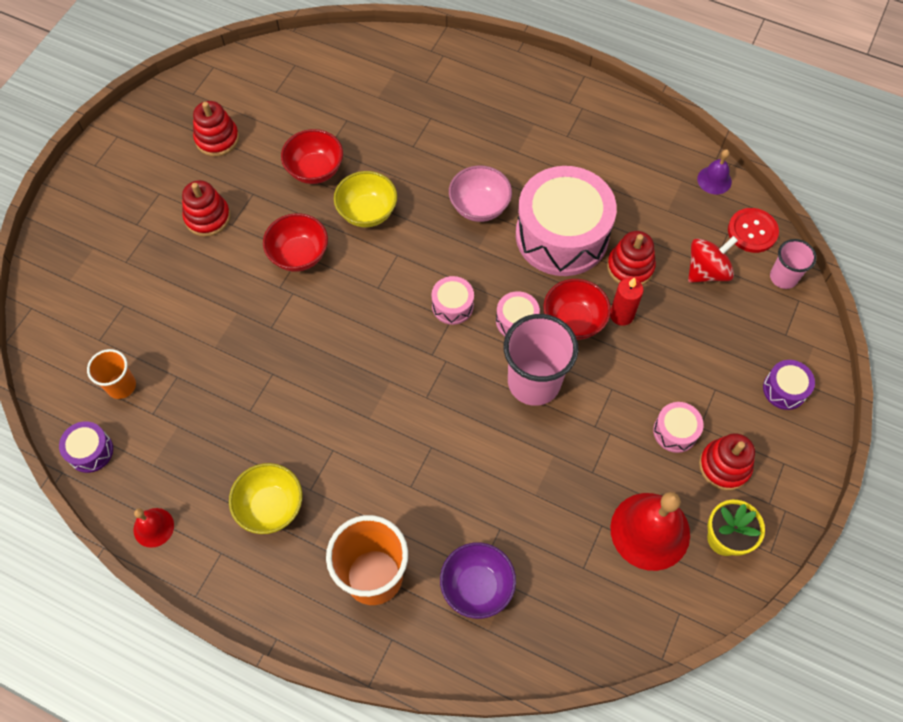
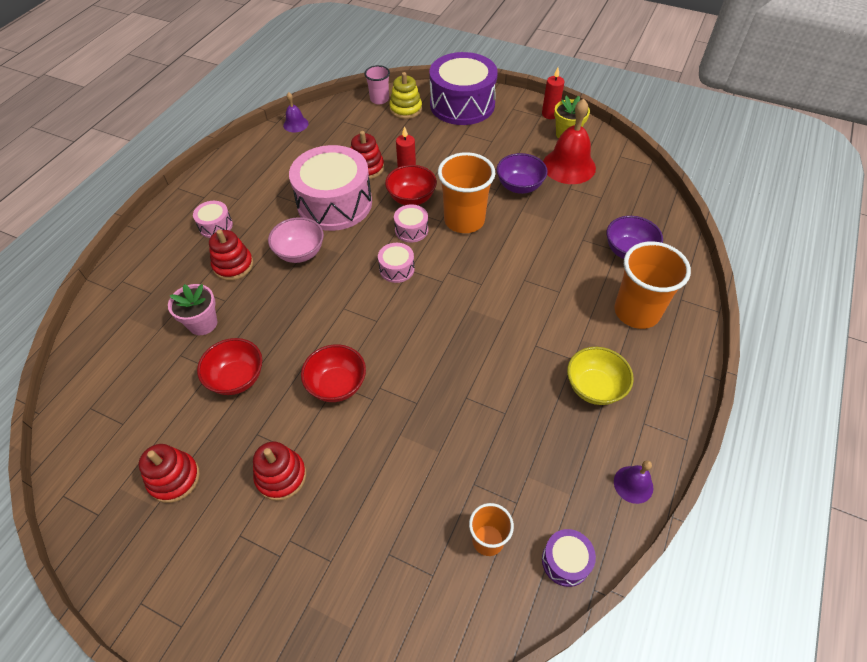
camera: 90 degrees left, 10 degrees down
(153, 527) = (633, 484): red bell -> purple bell
(367, 212) = (294, 332): yellow bowl -> none
(383, 132) = (203, 323): none -> pink flower pot
(534, 382) = (464, 220): pink cup -> orange cup
(602, 456) = (519, 186): none -> purple bowl
(675, 431) = (496, 152): pink drum -> pink drum (215, 226)
(706, 271) = (372, 132): red spinning top -> none
(724, 466) = (518, 132): red stacking toy -> red stacking toy (233, 265)
(752, 231) = (341, 110): red button -> none
(763, 312) = (405, 109): none -> yellow stacking toy
(775, 518) = (550, 114): none -> red candle
(784, 389) = (462, 104): purple drum -> purple drum, size x2.31

